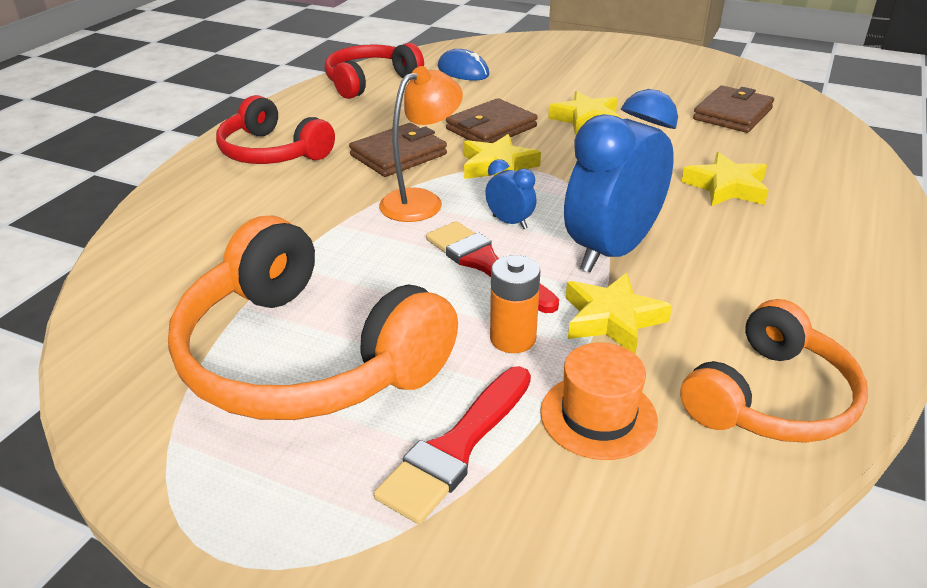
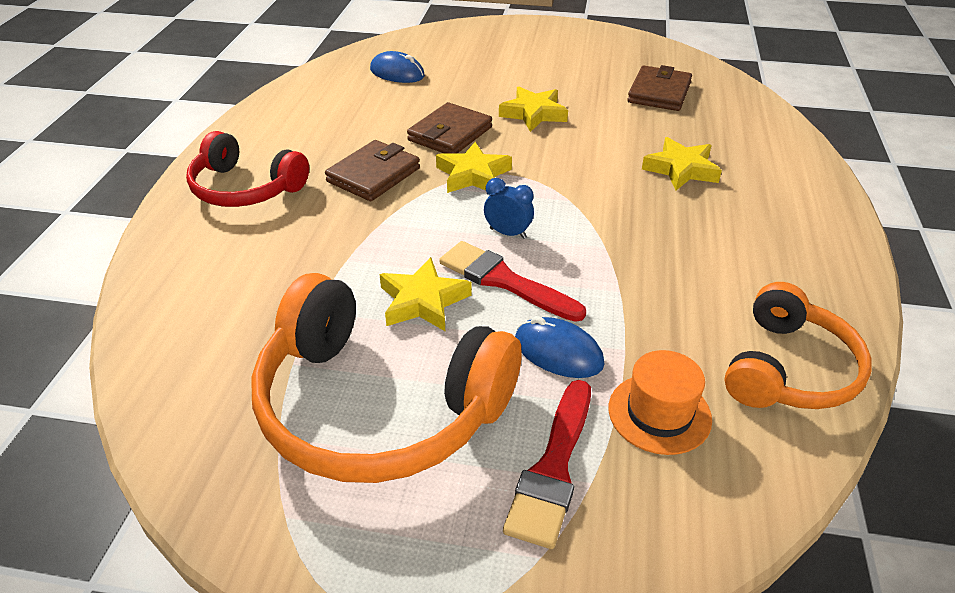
camera: 15 degrees left, 5 degrees up
(370, 81) = (309, 95): red headphones -> none
(421, 201) = (417, 222): orange lamp -> none
(513, 339) = (558, 352): orange battery -> blue mouse
(611, 251) = (608, 249): blue clock -> none
(612, 319) = (635, 317): yellow star -> yellow star (423, 301)

